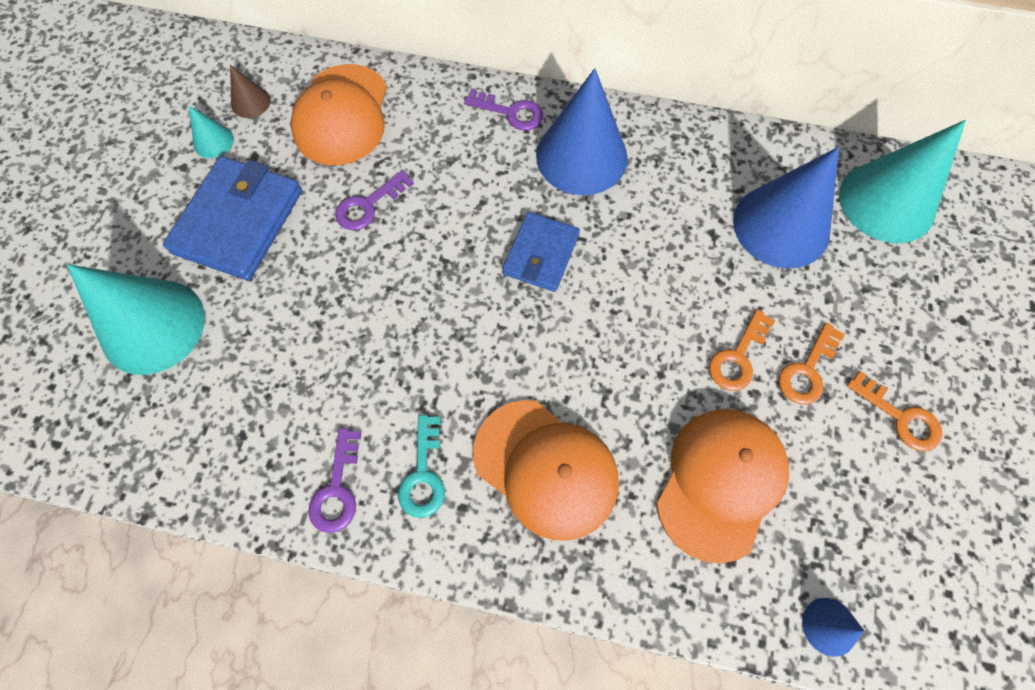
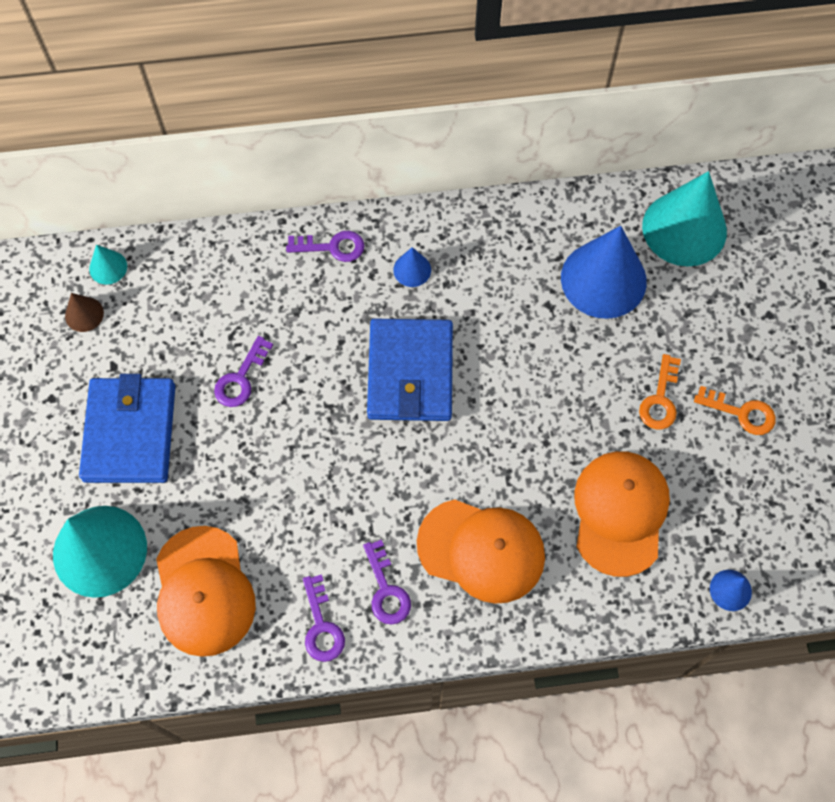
camera: 20 degrees left, 0 degrees up
(213, 141) = (68, 364): turquoise cone -> turquoise cone (108, 267)
(342, 115) = (177, 299): orange cap -> orange cap (204, 591)
(423, 474) = (386, 590): turquoise key -> purple key
(541, 254) = (410, 373): blue wallet -> blue wallet, size x1.61
(581, 156) = (412, 270): blue cone -> blue cone, size x0.44
(737, 357) = (602, 407): orange key -> none

